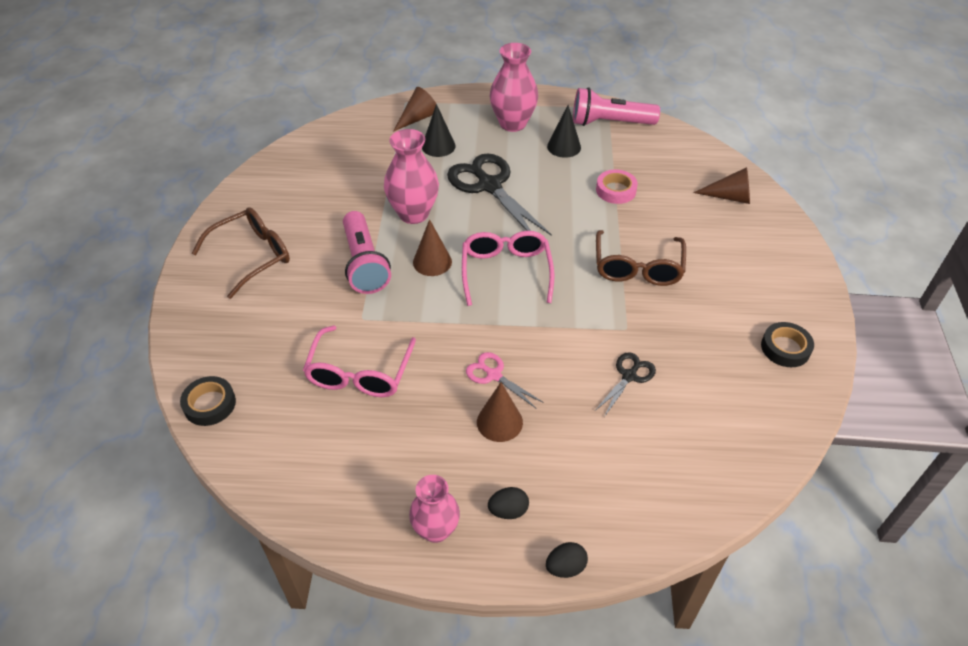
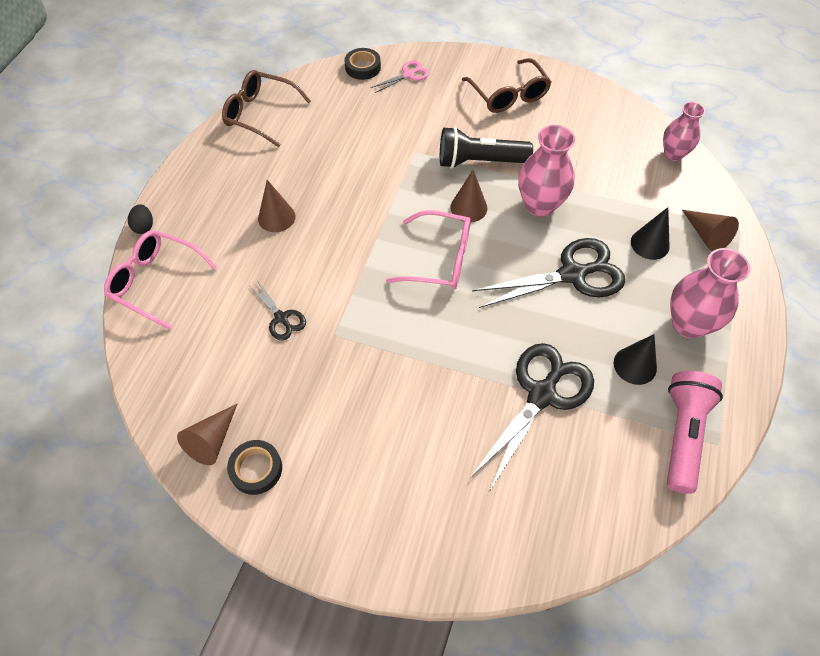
camera: 105 degrees right, 10 degrees up
(359, 373) = (358, 144): pink glasses -> pink glasses (156, 281)
(364, 264) = (479, 161): pink flashlight -> black flashlight
(436, 530) = (208, 165): pink vase -> pink vase (673, 154)
(494, 375) = (323, 224): pink scissors -> pink scissors (408, 75)
(508, 510) = (201, 206): black egg -> none
(616, 190) = (542, 395): pink tape -> black scissors
(637, 268) = (411, 372): brown glasses -> brown glasses (260, 114)
(729, 197) = (504, 524): brown cone -> brown cone (212, 440)

